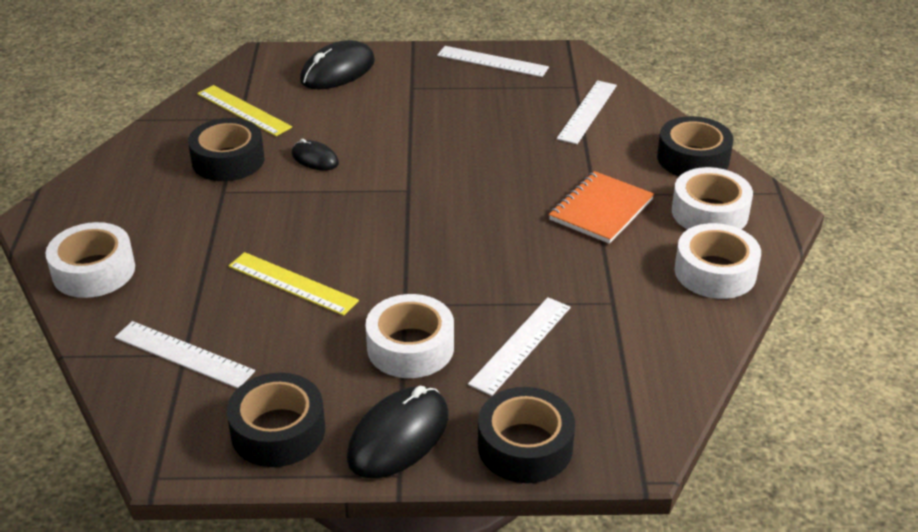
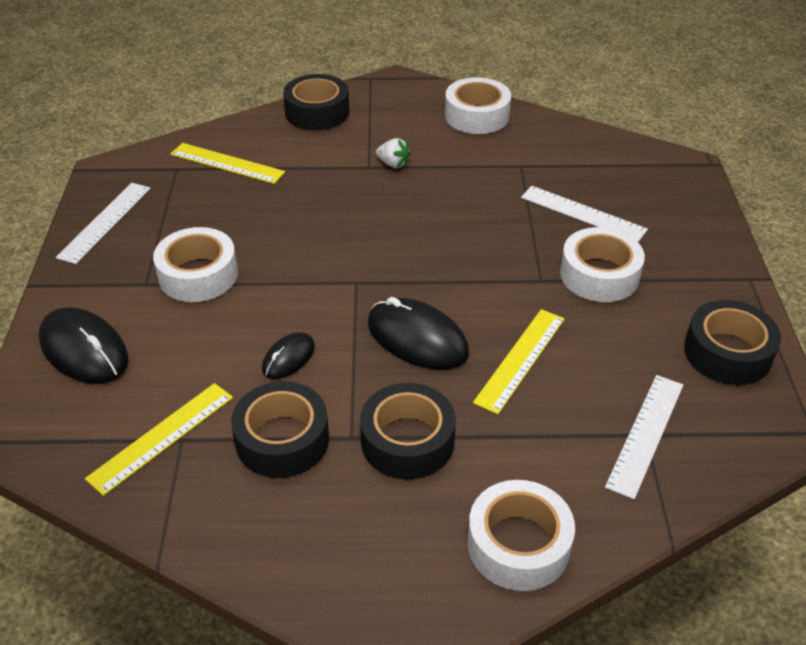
camera: 90 degrees left, 5 degrees up
(398, 436) = (709, 279): black mouse -> black mouse (417, 338)
(525, 446) = (696, 214): black tape -> black tape (407, 441)
(587, 112) = (227, 163): white ruler -> yellow ruler
(601, 210) = (393, 164): orange notebook -> white strawberry
(709, 212) = (398, 111): white tape -> white tape (198, 275)

